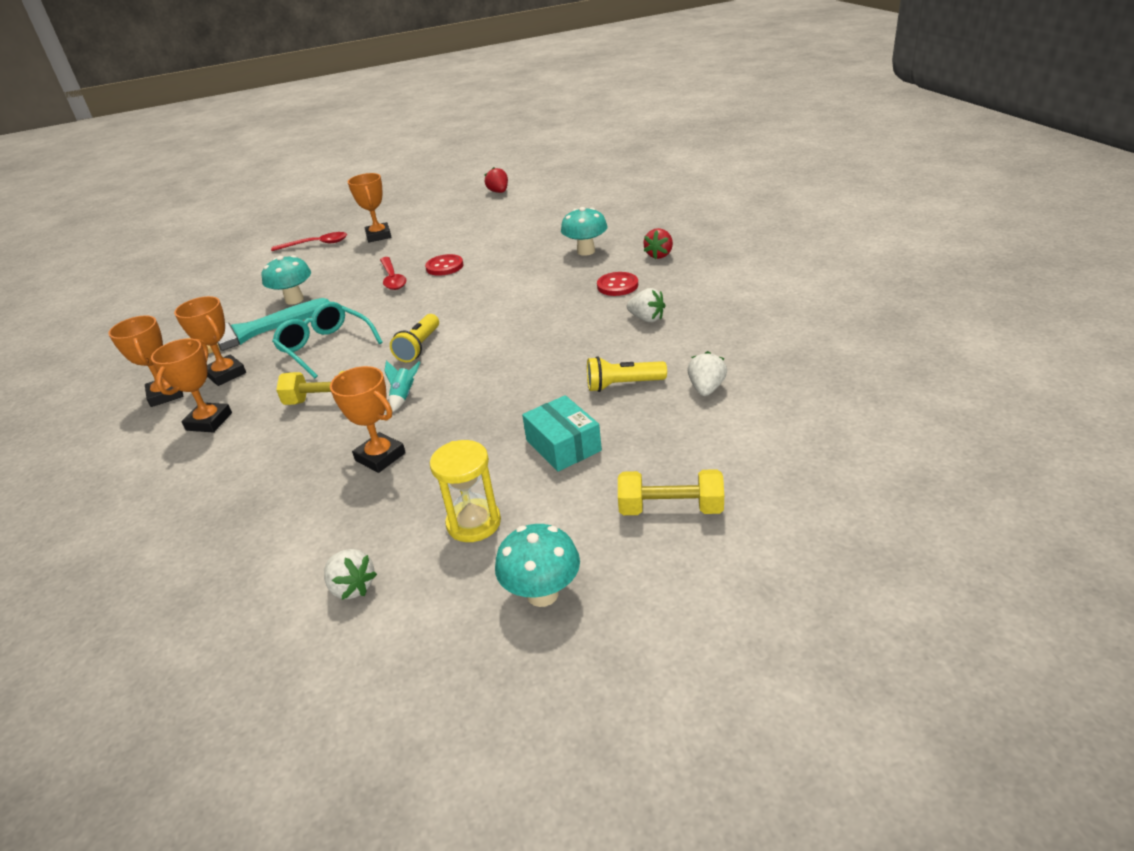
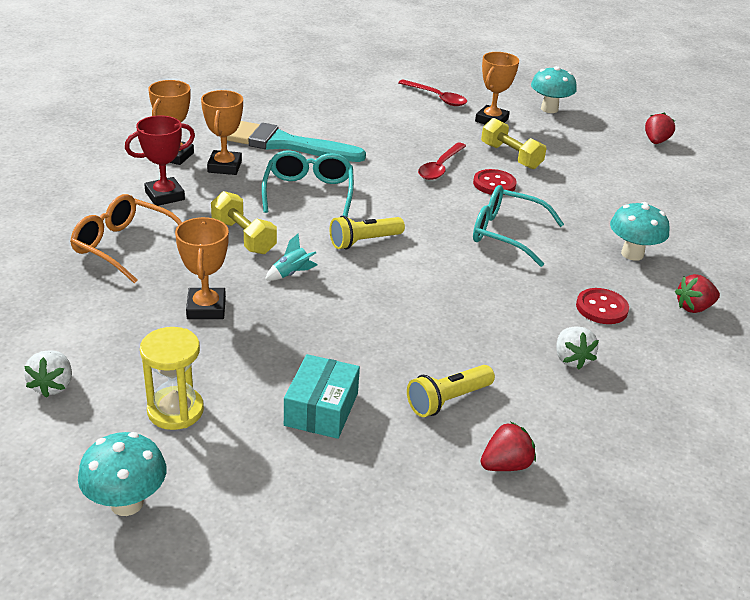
camera: 40 degrees right, 0 degrees up
(209, 421) = (165, 196): orange trophy -> red trophy
(237, 472) = (124, 246): none -> orange glasses
(294, 300) = (350, 137): turquoise mushroom -> turquoise mushroom (549, 109)
(500, 286) = (506, 233): none -> turquoise glasses
(623, 385) = (447, 400): yellow flashlight -> yellow flashlight turned 75 degrees counterclockwise
(670, 509) = (301, 532): yellow dumbbell -> yellow dumbbell (510, 156)
(706, 389) = (505, 465): white strawberry -> red strawberry

